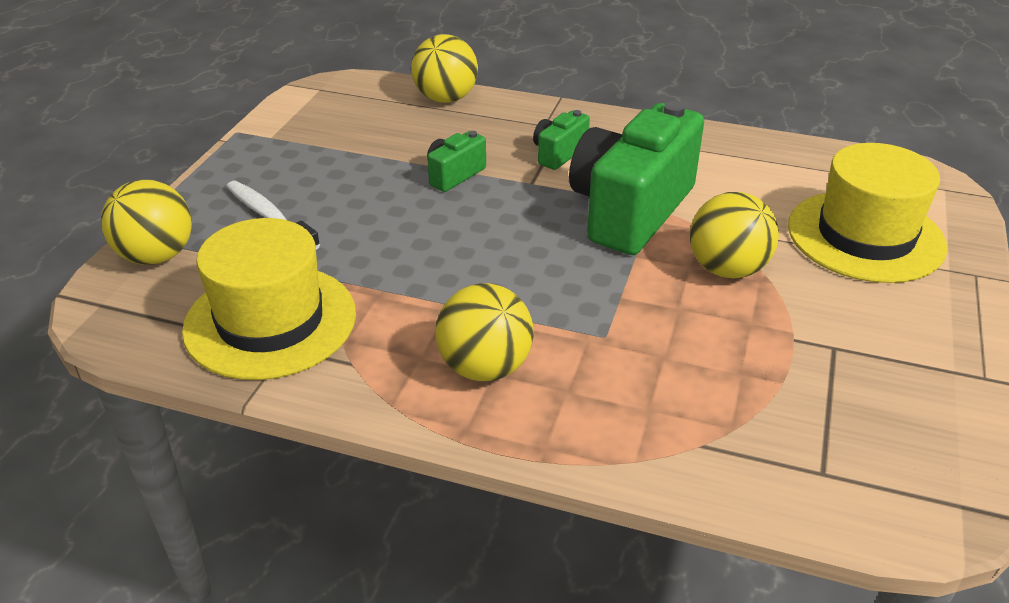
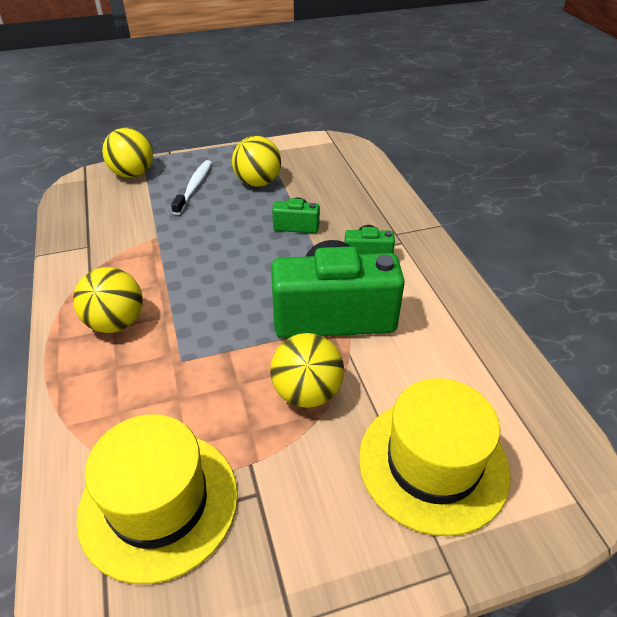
camera: 55 degrees right, 5 degrees up
(270, 321) = (106, 231): yellow hat -> yellow hat (159, 503)
(446, 98) = (378, 184): yellow ball -> yellow ball (258, 182)

